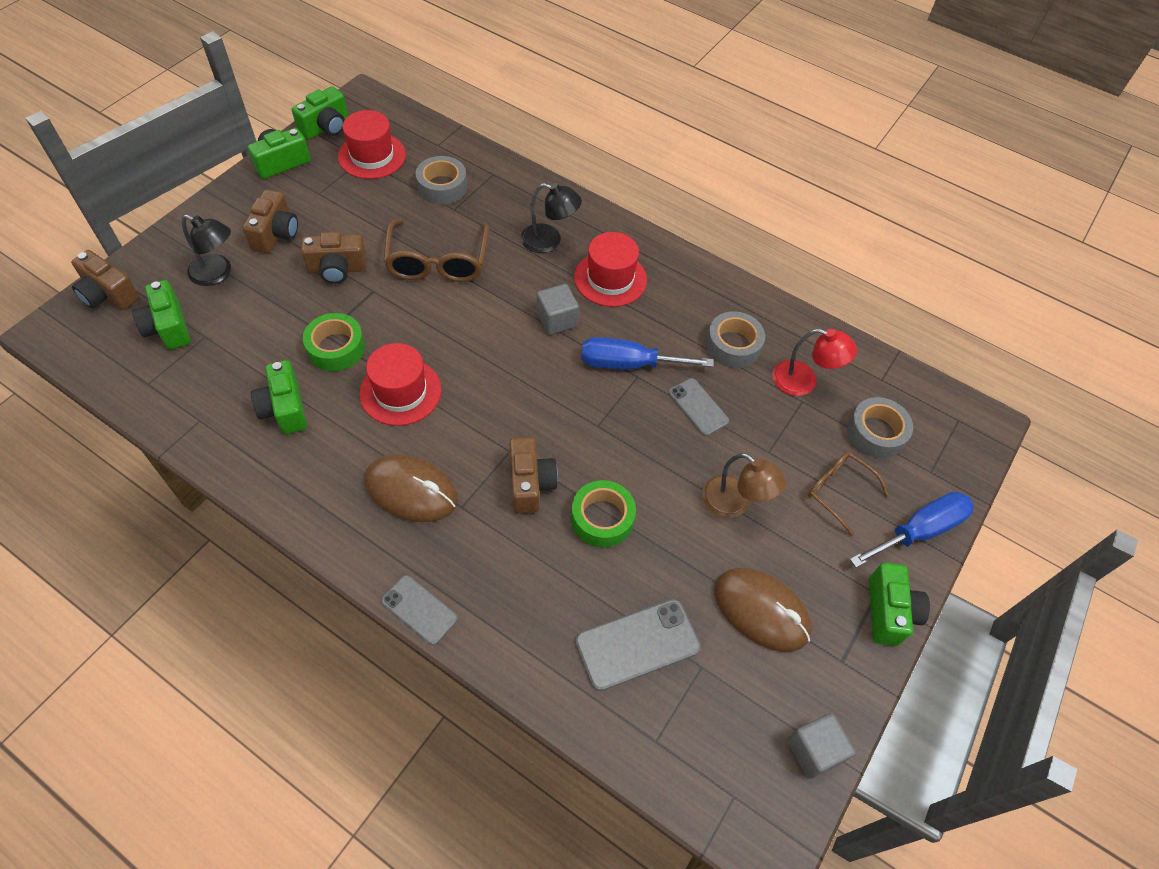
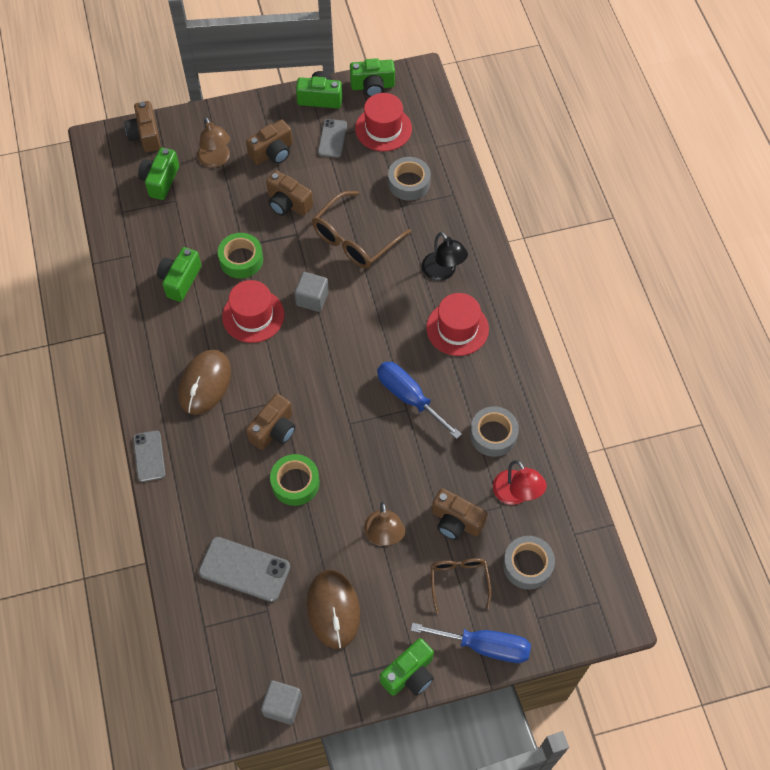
camera: 45 degrees right, 5 degrees up
(217, 273) = (216, 160): black lamp -> brown lamp
(411, 491) = (205, 383): brown mouse -> brown mouse turned 45 degrees clockwise
(557, 320) = (392, 333): grey cube -> grey cube (312, 298)
(698, 407) = (425, 459): grey phone -> grey phone (332, 138)
(781, 441) = (456, 521): none -> brown camera

